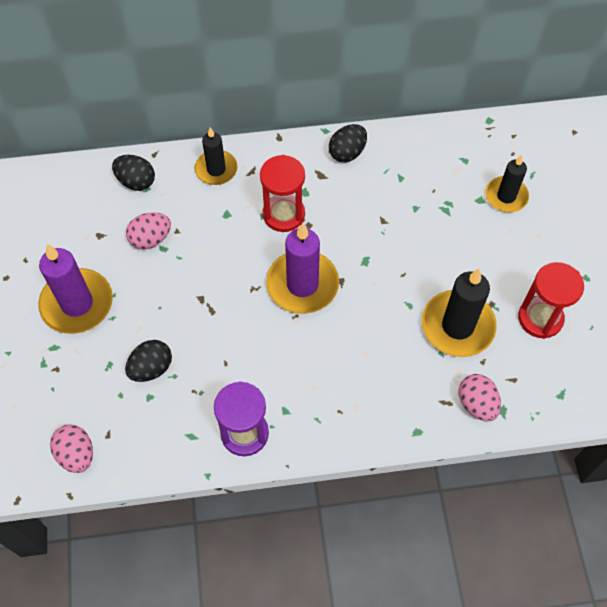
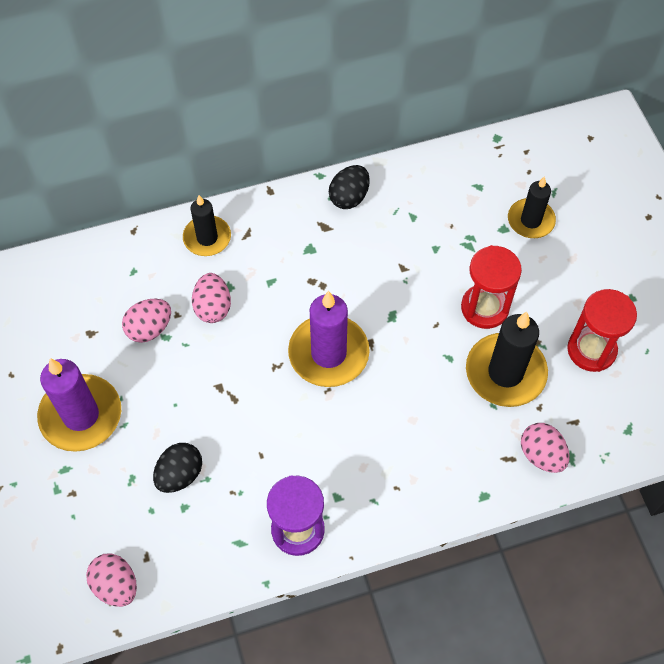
camera: 10 degrees left, 0 degrees up
(136, 182) = (119, 265): black egg -> none
(209, 229) = (213, 307): none -> pink egg
(283, 214) = (292, 277): red hourglass -> red hourglass (484, 308)

